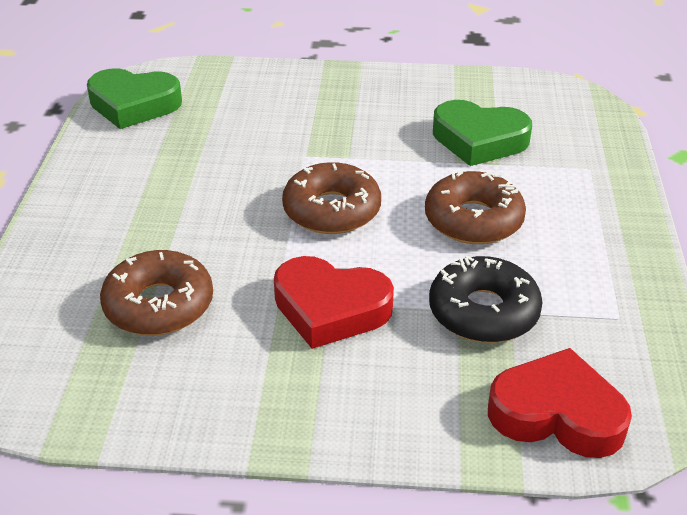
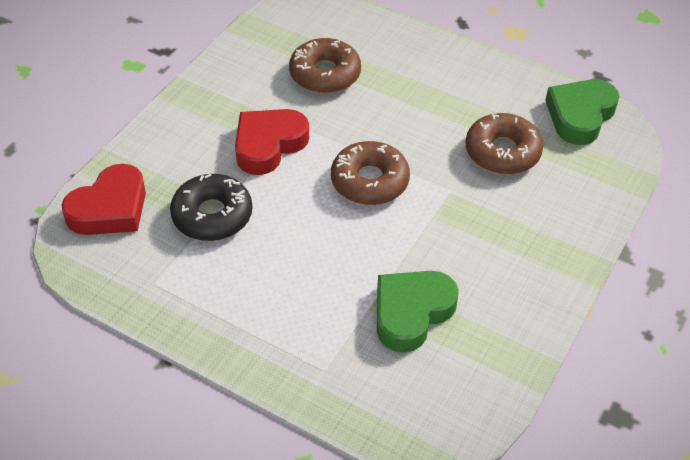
camera: 115 degrees right, 10 degrees up
(473, 220) = (307, 256): brown donut -> brown donut (502, 152)

